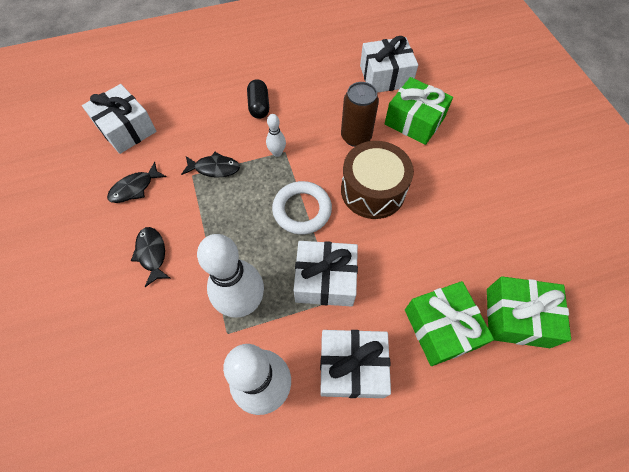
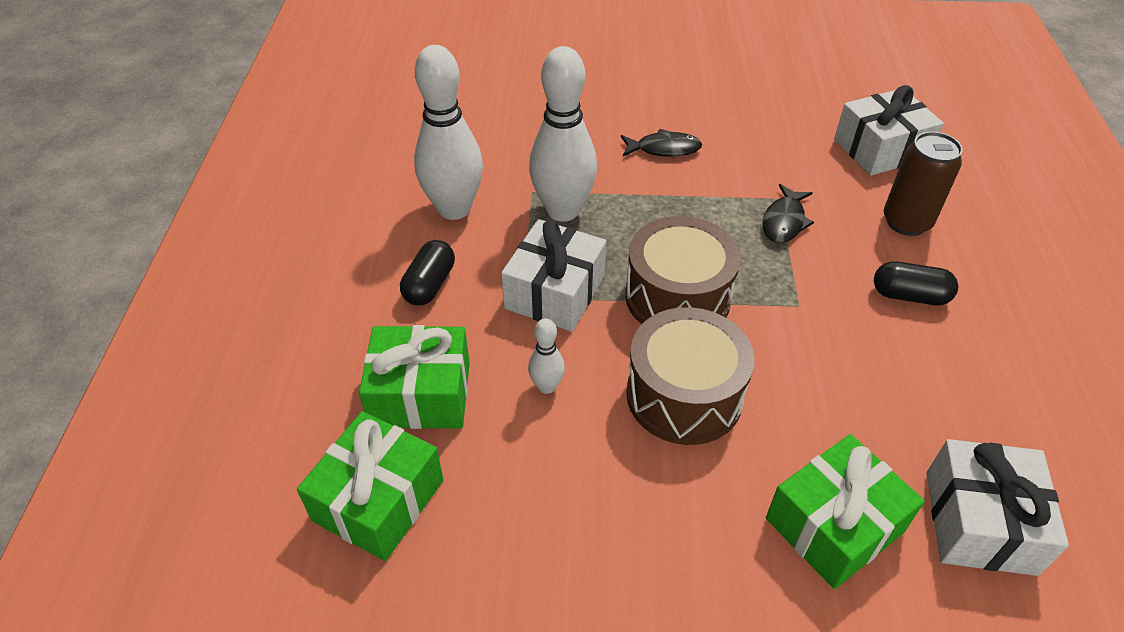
camera: 110 degrees right, 15 degrees down
(134, 188) = (770, 146): black fish -> none
(277, 153) = (798, 295): white bowling pin -> white bowling pin (546, 386)
(302, 210) = (677, 297): white ring -> brown drum
(352, 367) = (429, 285): white gift -> black capsule
(356, 137) = (810, 410): brown can -> brown can (906, 222)

